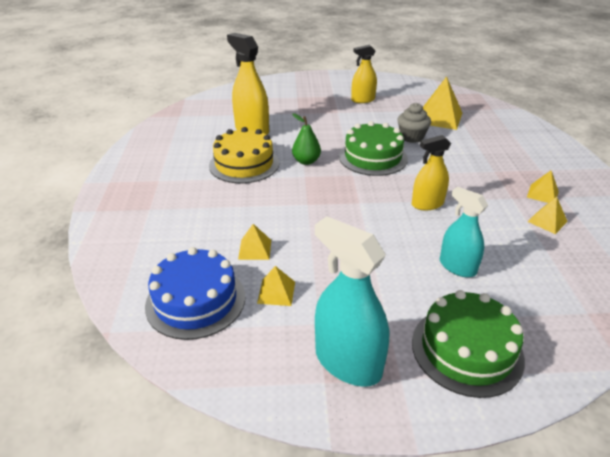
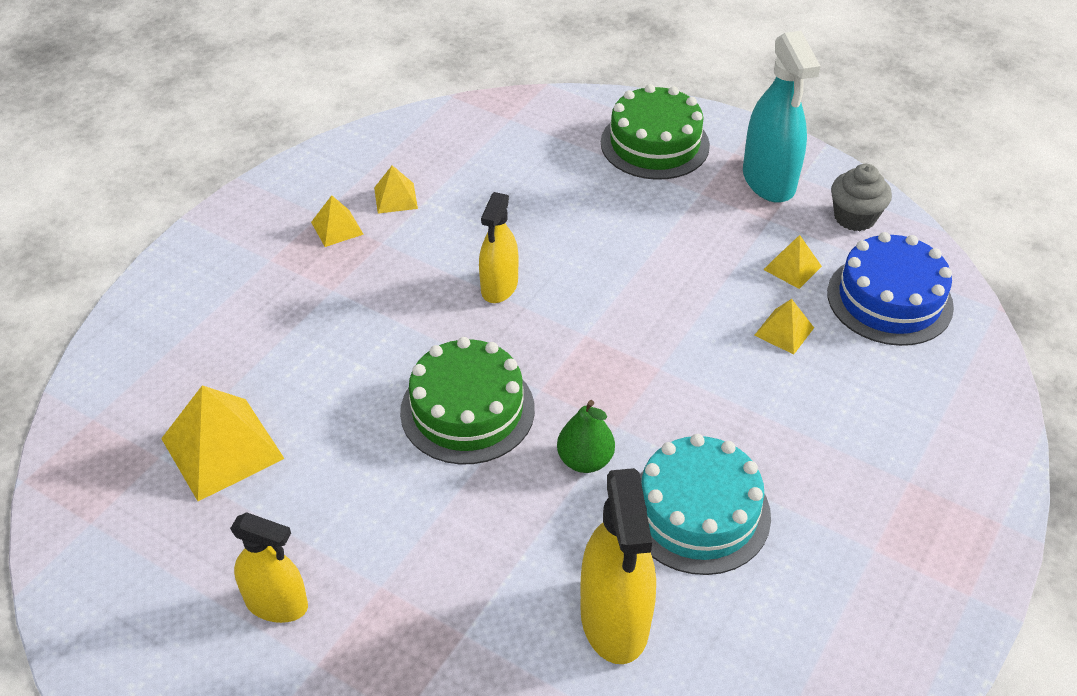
camera: 145 degrees left, 10 degrees up
(244, 164) = (698, 512): yellow cake -> turquoise cake
(411, 137) = (344, 423): grey cupcake -> grey cupcake (854, 217)
(427, 204) = (499, 286): yellow spray bottle -> yellow spray bottle turned 90 degrees clockwise
(457, 267) = (570, 203): turquoise spray bottle -> none

